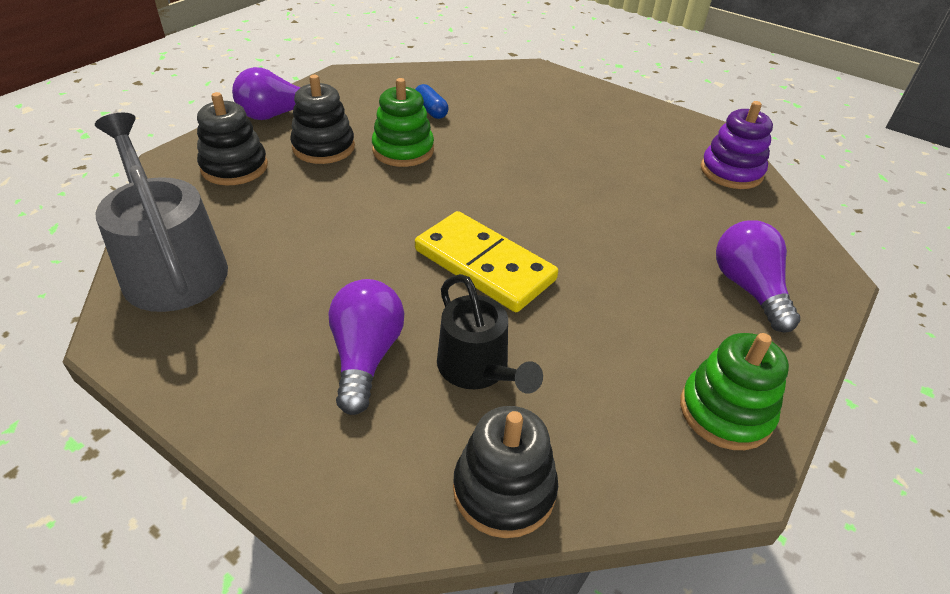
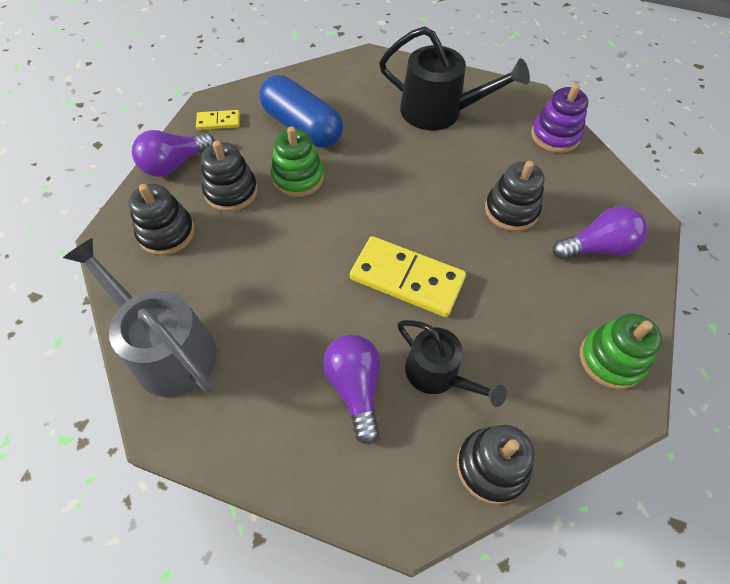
camera: 15 degrees left, 15 degrees up
(343, 90) = (218, 121): none -> yellow domino
(430, 110) = (302, 127): blue capsule -> blue capsule, size x2.28
(595, 125) = (439, 111): none -> black watering can
(646, 228) = (511, 210): none -> black stacking toy
(748, 288) = (597, 247): purple light bulb -> purple light bulb turned 105 degrees clockwise

